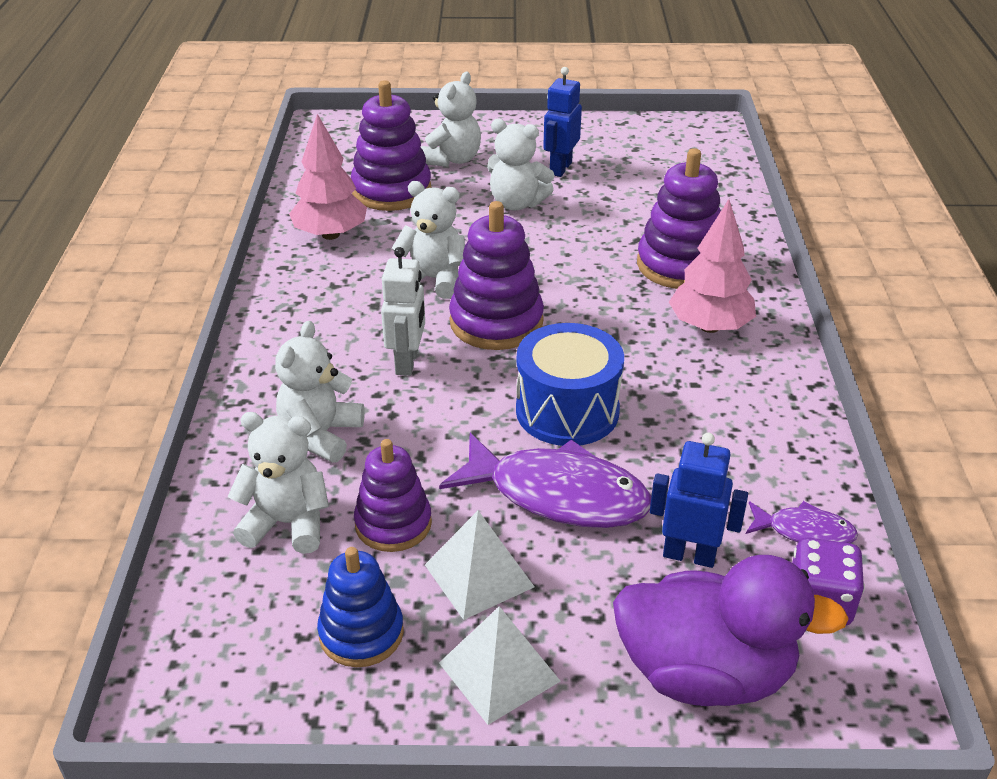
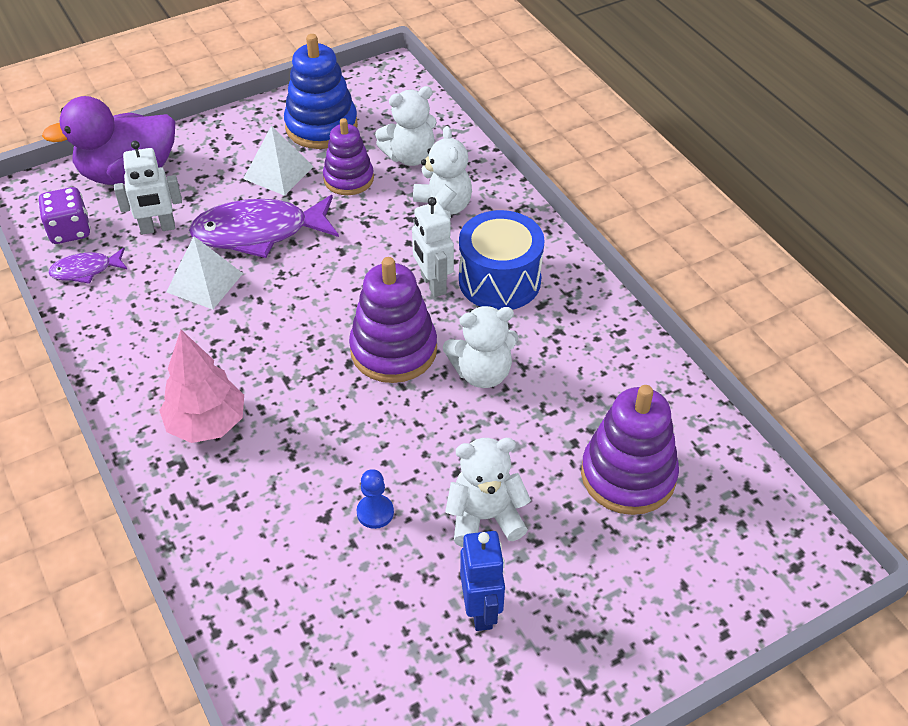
camera: 150 degrees right, 10 degrees up
(331, 235) = (621, 385): pink tree -> none
(361, 633) = (321, 126): blue stacking toy -> blue stacking toy, size x1.50
(452, 159) = (615, 565): white teddy bear -> none
(499, 672) = (238, 137): white pyramid -> white pyramid (204, 282)
(567, 411) = (286, 293): blue drum -> blue drum (499, 280)
(597, 230) = (375, 512): none -> blue pawn
(680, 265) = (264, 496): purple stacking toy -> none
(689, 555) = (158, 228): blue robot -> white robot

